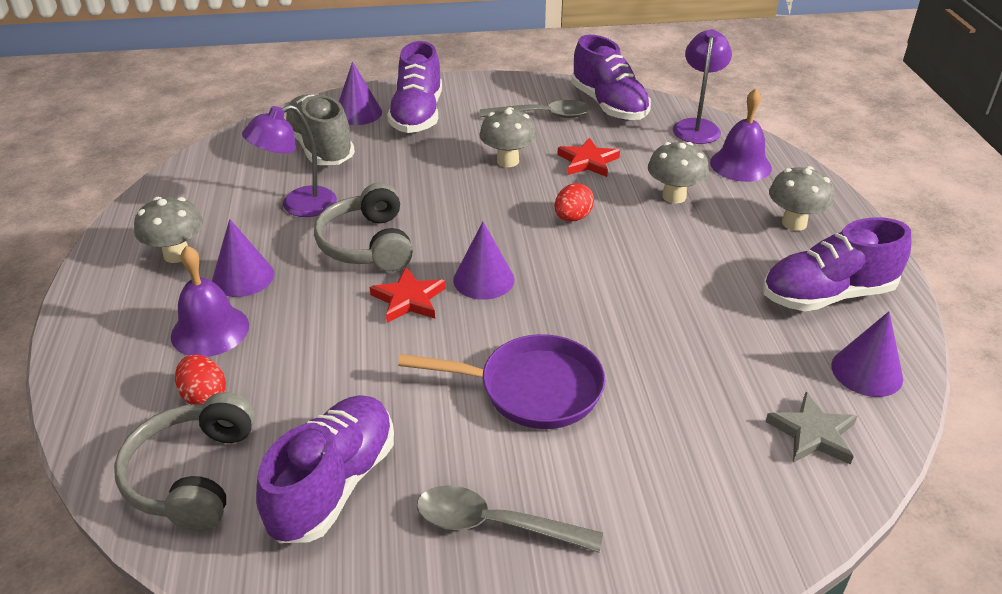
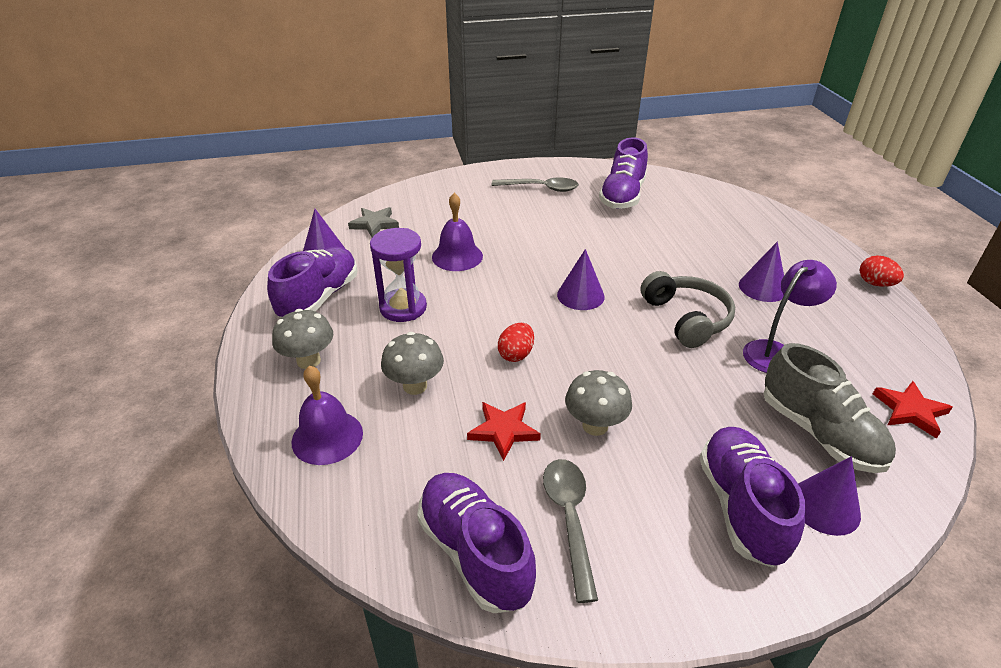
camera: 175 degrees right, 0 degrees up
(177, 255) = (831, 301): grey mushroom -> none
(192, 475) = (693, 196): grey headphones -> none
(204, 396) = (719, 223): red egg -> red egg (875, 284)
(210, 330) = (750, 254): purple bell -> purple bell (457, 256)
(409, 299) = (630, 279): red star -> red star (910, 411)
(532, 389) = (532, 235): purple pan -> none
(542, 115) = (569, 519): grey spoon -> grey spoon turned 90 degrees clockwise
(697, 126) = (356, 509): purple lamp -> none
(711, 276) = (403, 308): none -> purple hourglass
(827, 295) = (319, 298): purple shoe -> purple shoe turned 45 degrees counterclockwise

